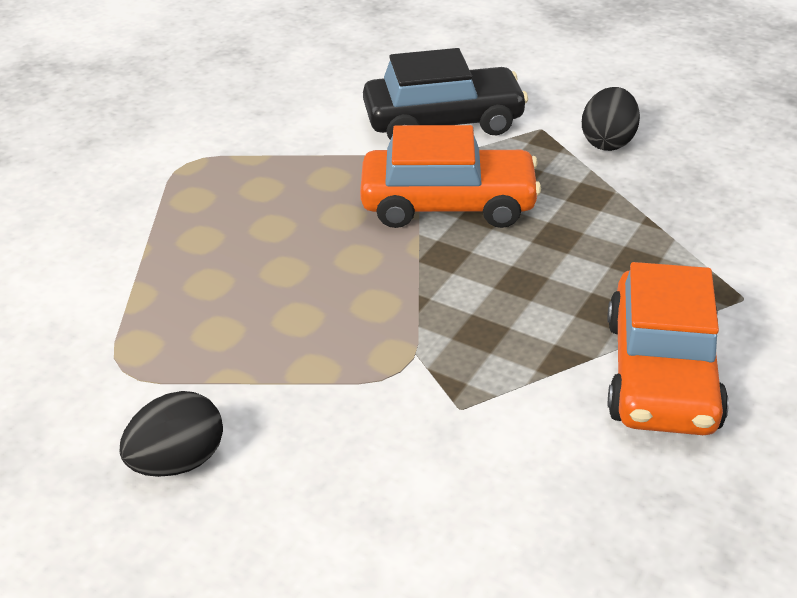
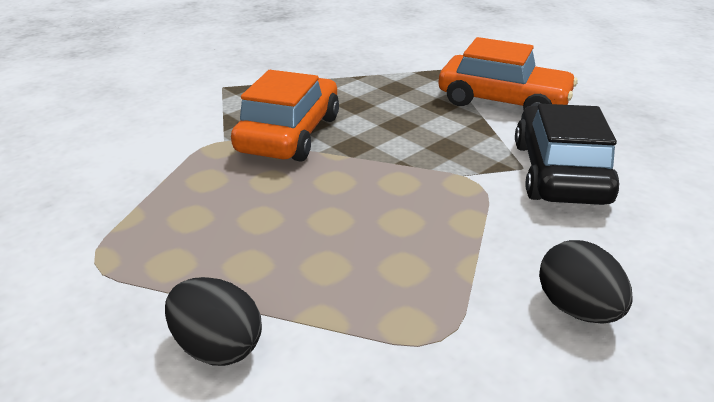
camera: 75 degrees left, 5 degrees down
(443, 122) = (174, 118): black car -> black car (559, 172)
(608, 142) = (262, 70): black egg -> black egg (218, 347)

